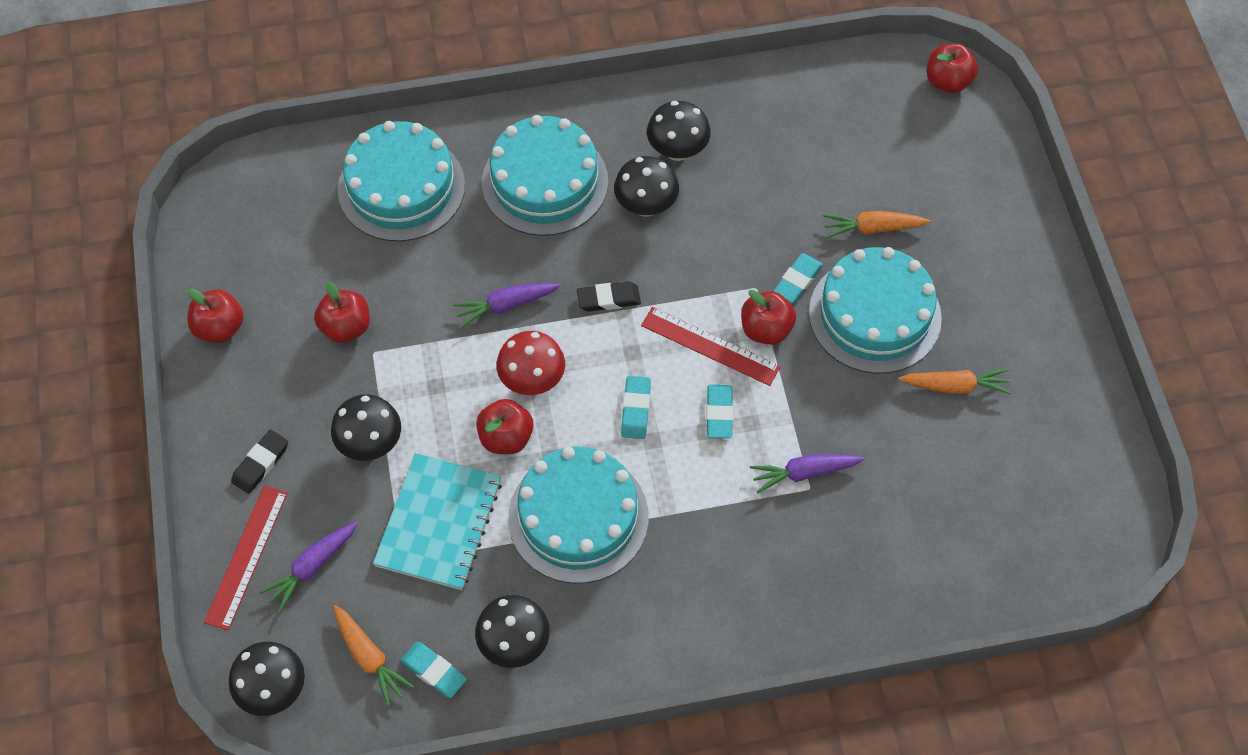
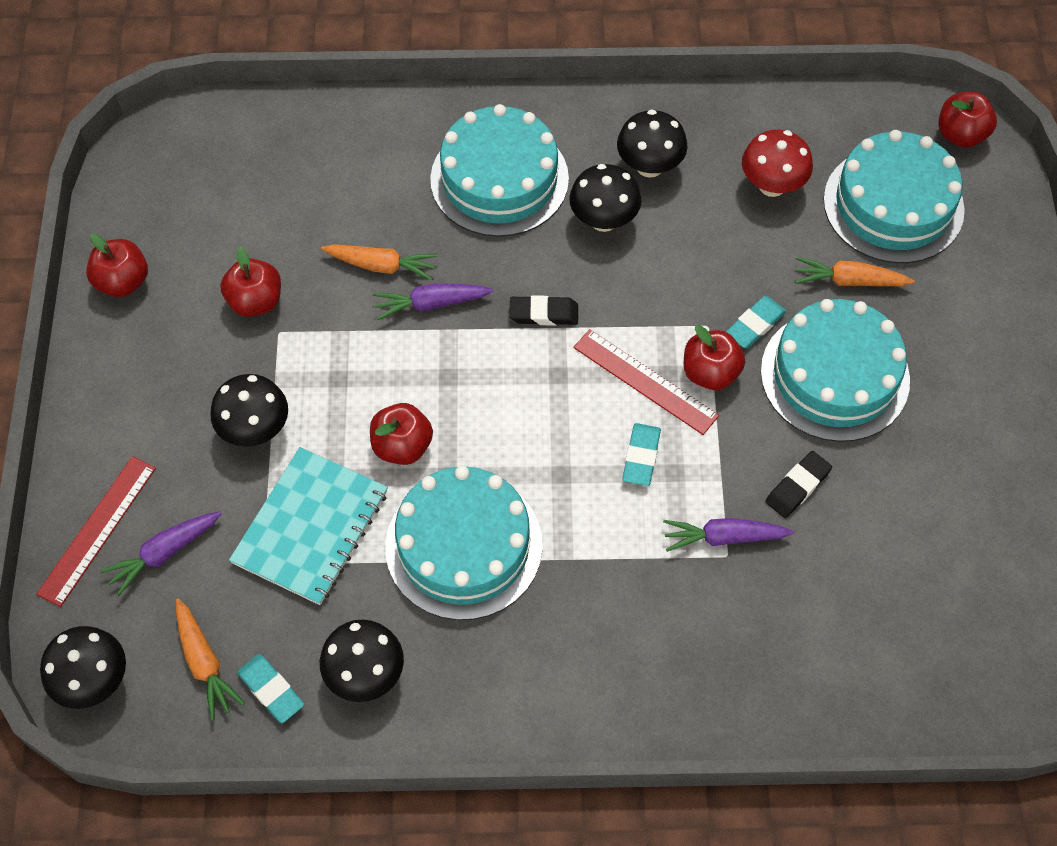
camera: 10 degrees right, 0 degrees up
(260, 463) = (134, 432): black eraser -> black eraser (797, 486)
(401, 187) = (345, 163): turquoise cake -> turquoise cake (893, 205)
(532, 380) = (443, 388): red mushroom -> red mushroom (772, 185)
(635, 409) = (550, 438): turquoise eraser -> none
(955, 386) = (912, 468): orange carrot -> orange carrot (381, 266)

